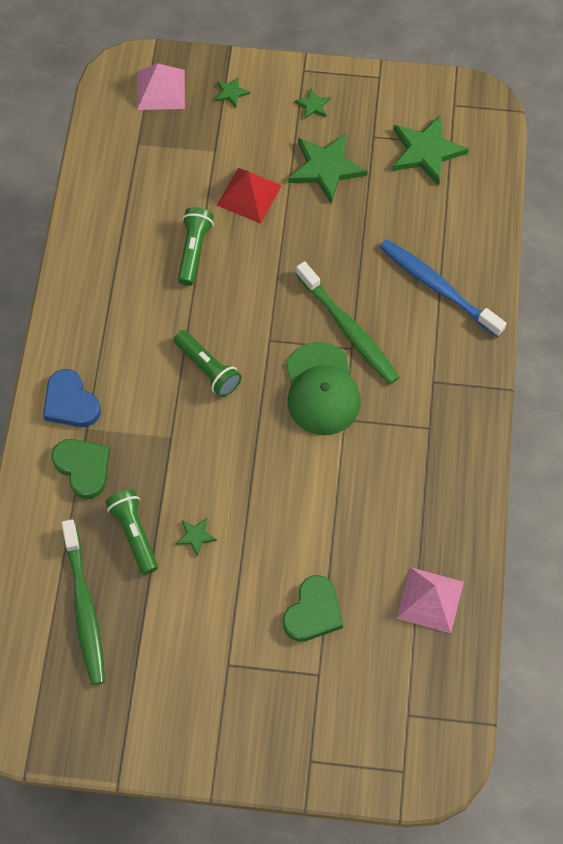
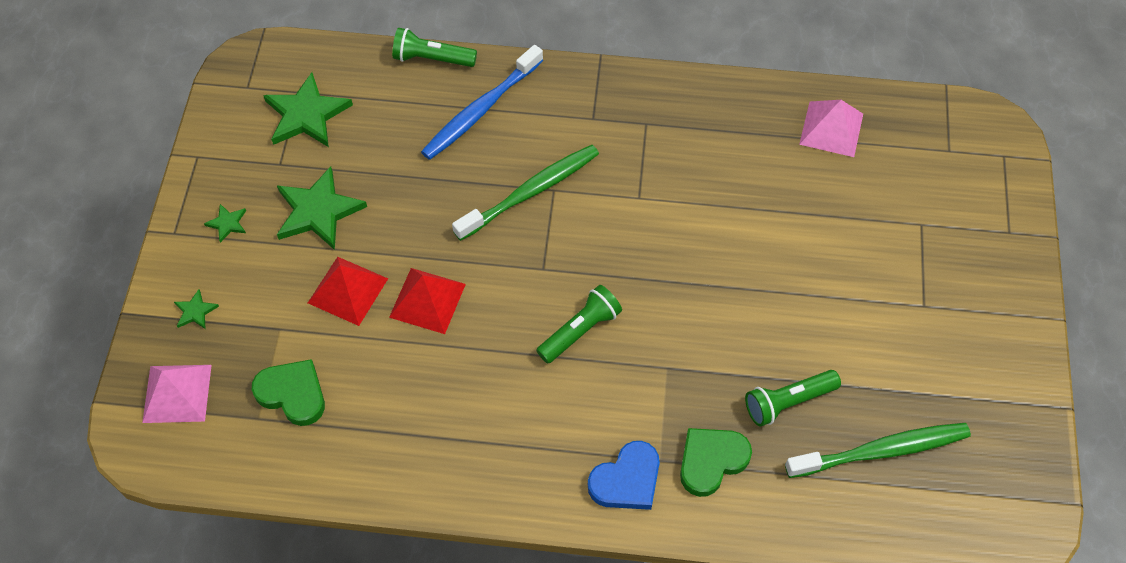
camera: 90 degrees left, 5 degrees down
(194, 251) = (421, 349): green flashlight -> green flashlight (432, 59)
(195, 536) = (785, 339): green star -> none
(239, 253) = (427, 300): none -> red pyramid
(313, 612) = (857, 228): green heart -> green heart (292, 394)
(321, 389) = (604, 218): green cap -> none

